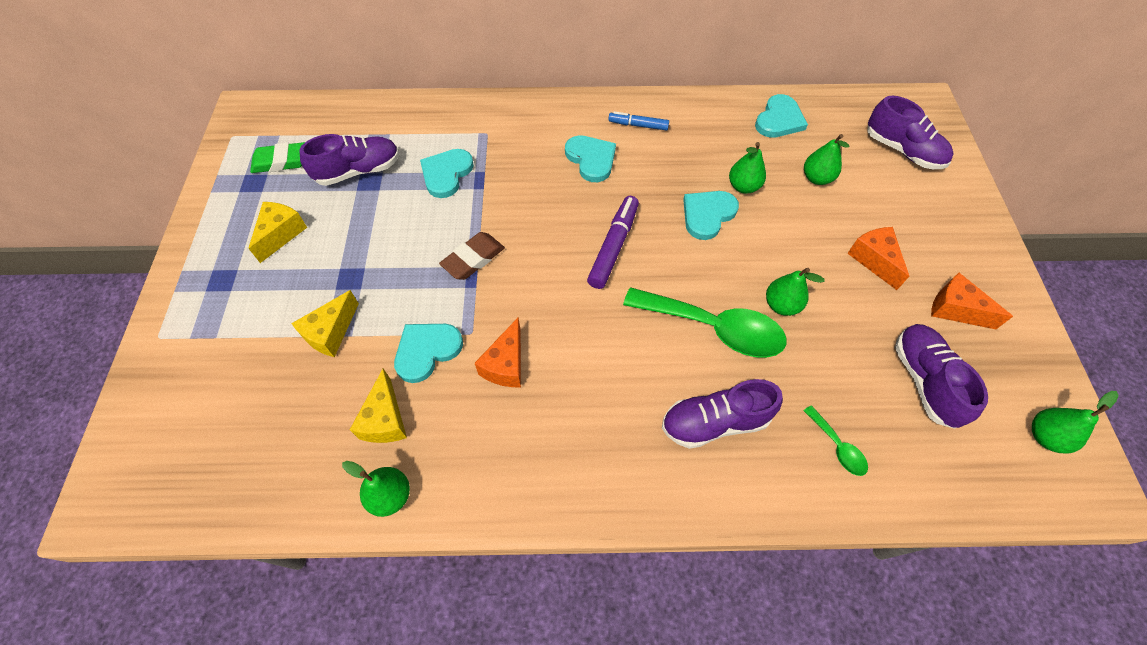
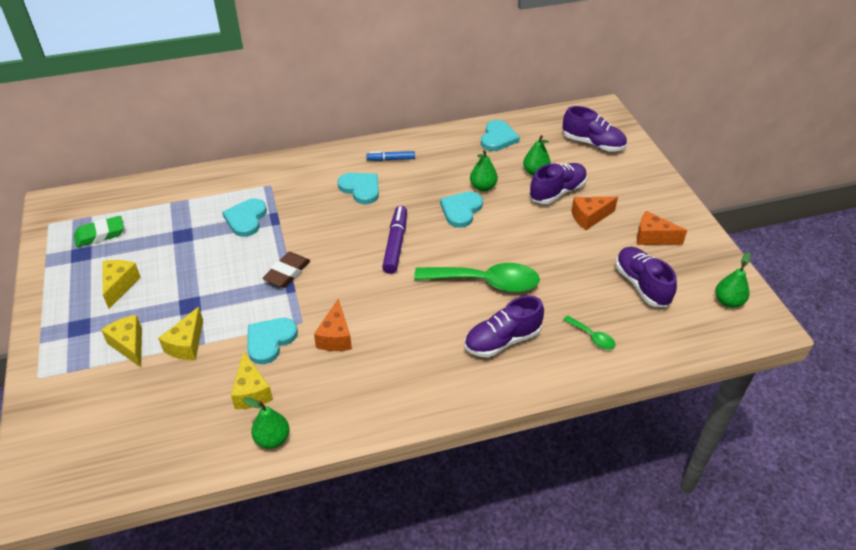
camera: 15 degrees left, 15 degrees down
(268, 318) = (129, 345): none -> yellow cheese
(358, 171) = (170, 230): purple shoe -> purple shoe (557, 192)
(781, 305) = (531, 258): green pear -> none
(874, 260) = (589, 217): orange cheese -> orange cheese turned 75 degrees counterclockwise

